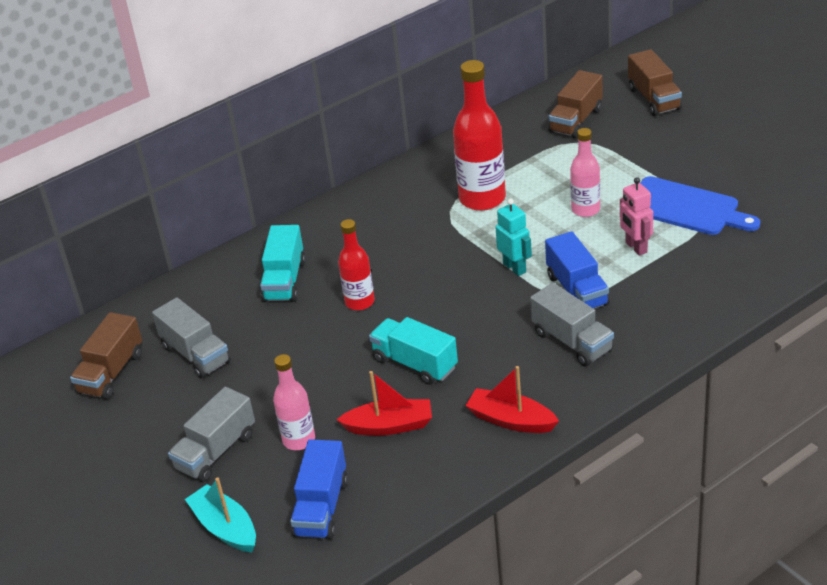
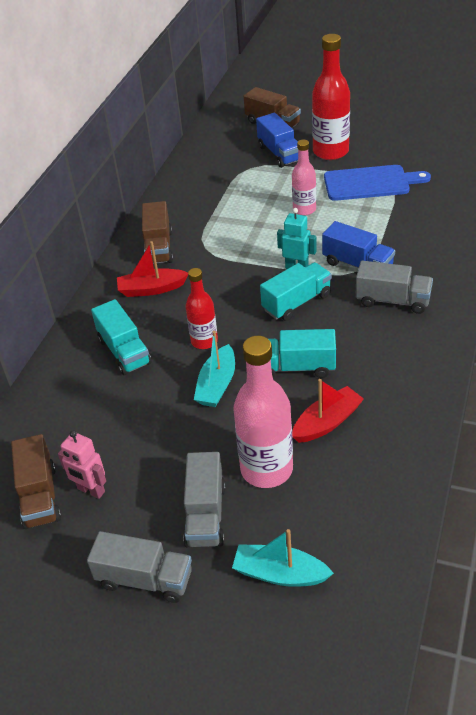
camera: 35 degrees left, 5 degrees up
(196, 354) = (105, 443): grey truck -> grey truck (145, 579)
(299, 440) = (266, 469): pink bottle -> pink bottle, size x1.68
(321, 507) = (341, 513): blue truck -> blue truck (279, 153)
(331, 347) = (217, 385): none -> turquoise boat
(478, 302) = (296, 302): none -> turquoise truck
(482, 199) = (221, 230): red bottle -> red bottle (330, 152)
(511, 420) = (411, 374): red boat -> red boat (152, 289)
(576, 120) = (233, 154): brown truck -> brown truck (158, 247)
(636, 247) = (366, 221): pink robot -> pink robot (91, 490)

